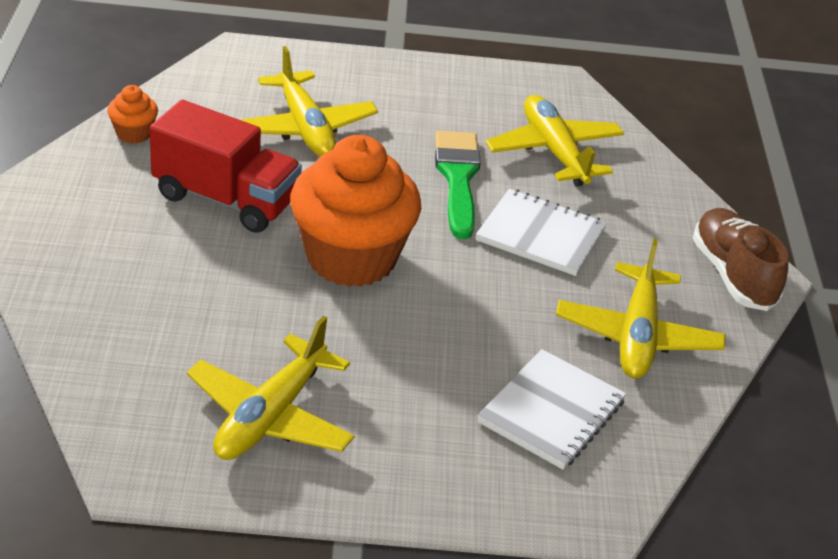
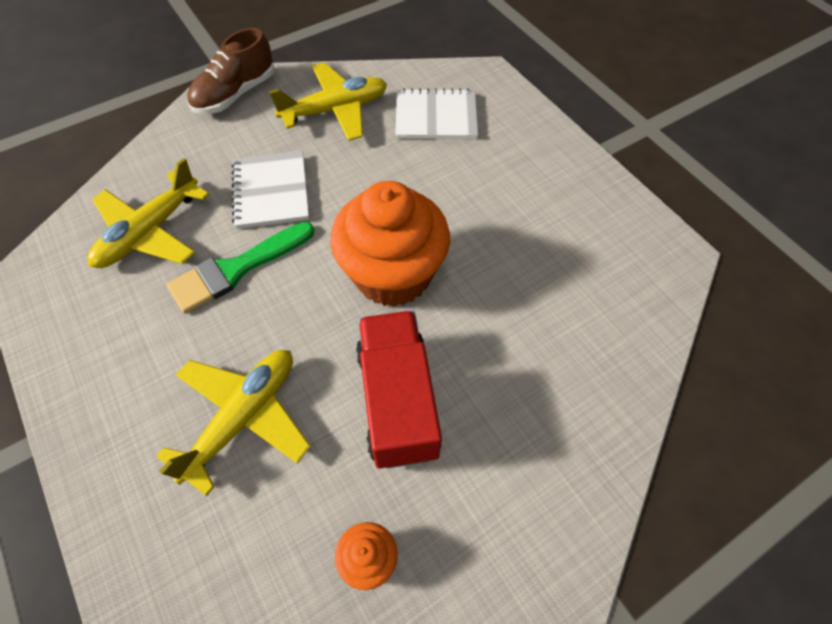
camera: 120 degrees left, 20 degrees up
(270, 415) = (571, 224): yellow plane -> none

